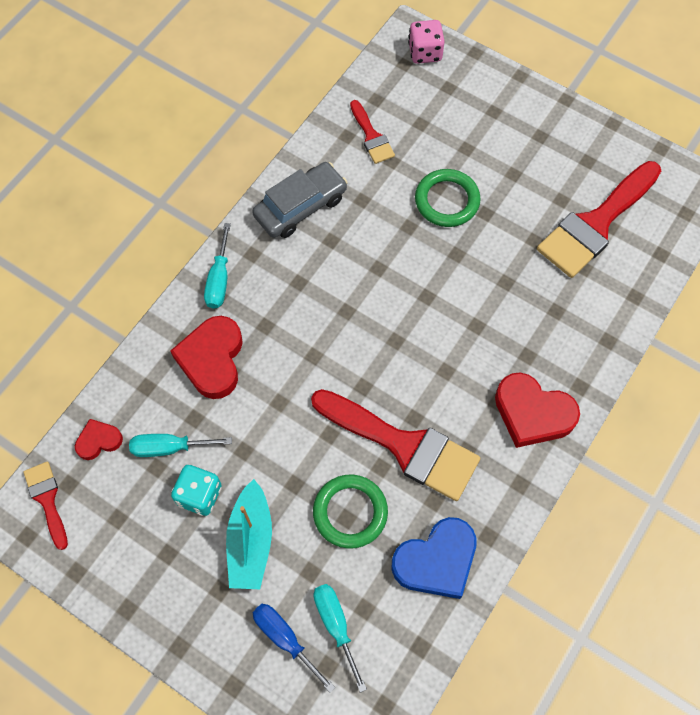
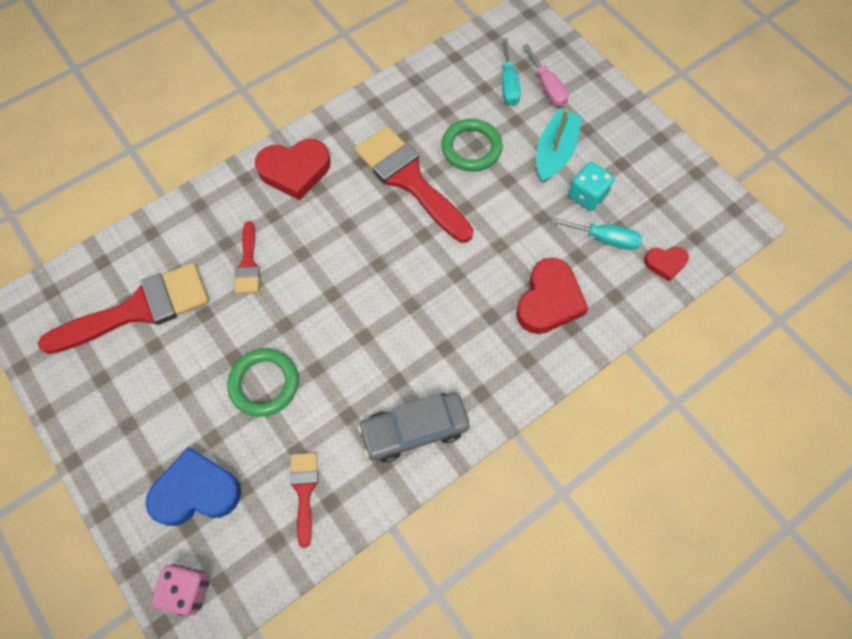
camera: 160 degrees left, 0 degrees up
(47, 500) = (715, 231): red brush -> red brush (248, 263)
(219, 280) = (522, 376): turquoise screwdriver -> none
(285, 639) = (547, 87): blue screwdriver -> pink screwdriver
(436, 561) = (420, 99): blue heart -> blue heart (196, 491)
(532, 413) = (295, 171): red heart -> red heart turned 120 degrees clockwise

